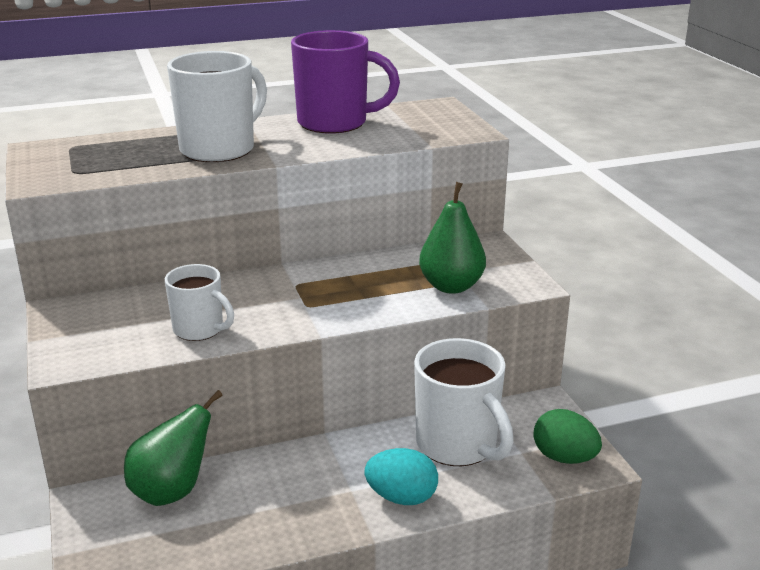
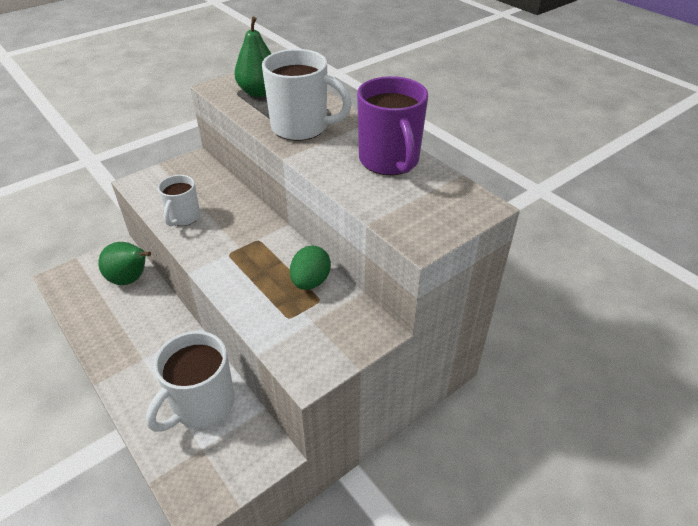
camera: 70 degrees right, 15 degrees up
(401, 497) = (137, 387): turquoise egg -> none
(451, 286) = (284, 323): green pear -> green pear (259, 92)
(564, 458) = (200, 480): green egg -> green egg (310, 282)

